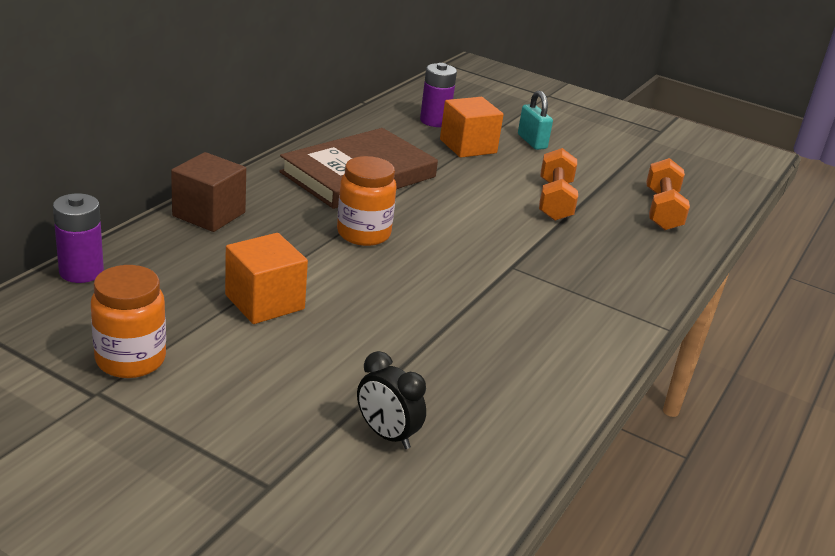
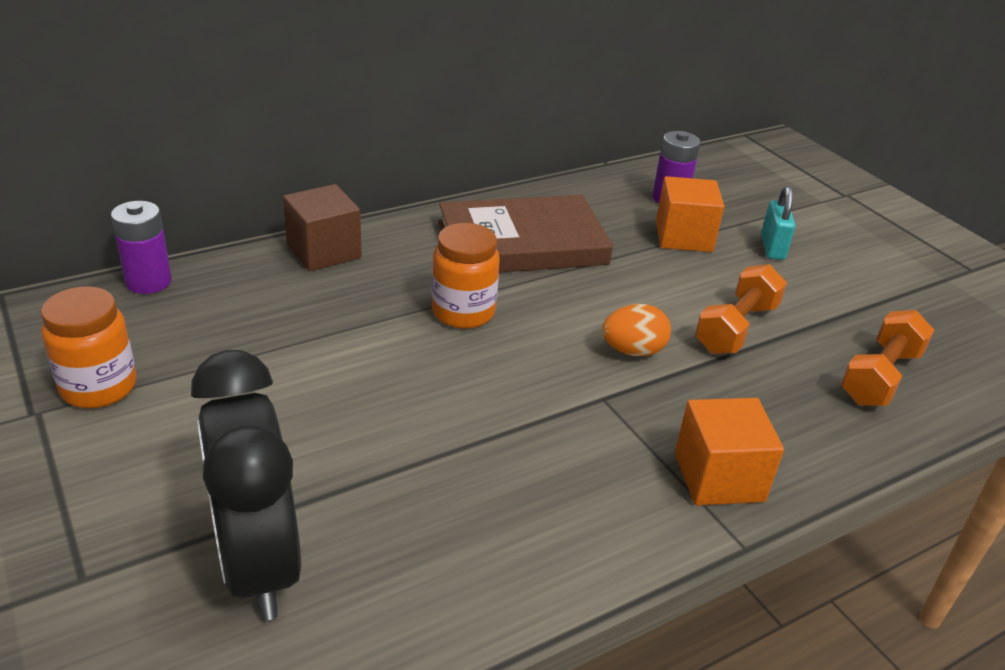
camera: 30 degrees right, 5 degrees up
(264, 302) = (284, 362): orange cube -> orange cube (718, 477)
(387, 435) = (258, 564): black clock -> black clock, size x2.05
(503, 231) = (633, 351): none -> orange egg

